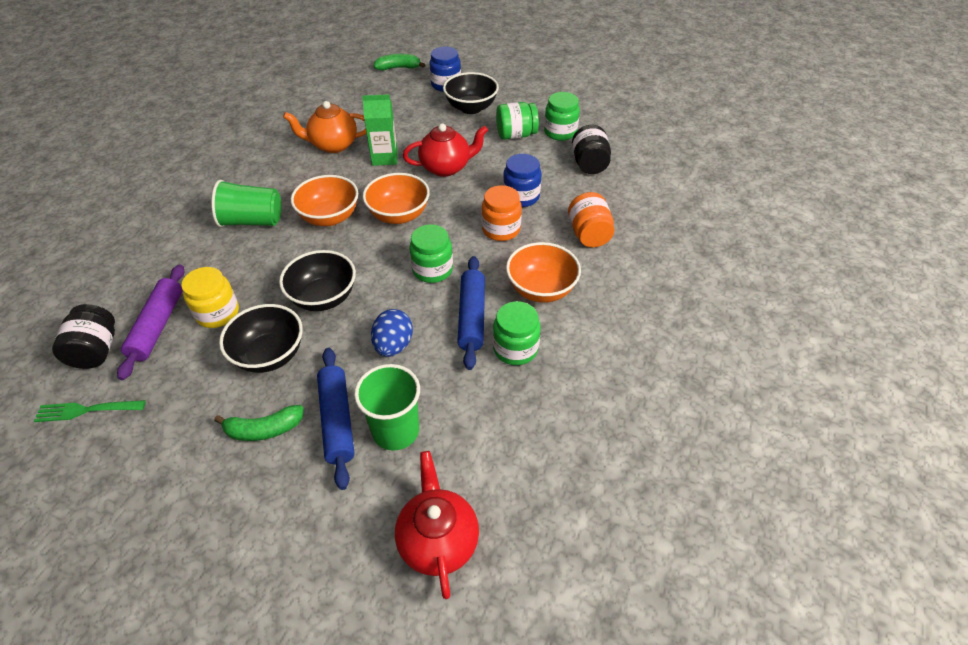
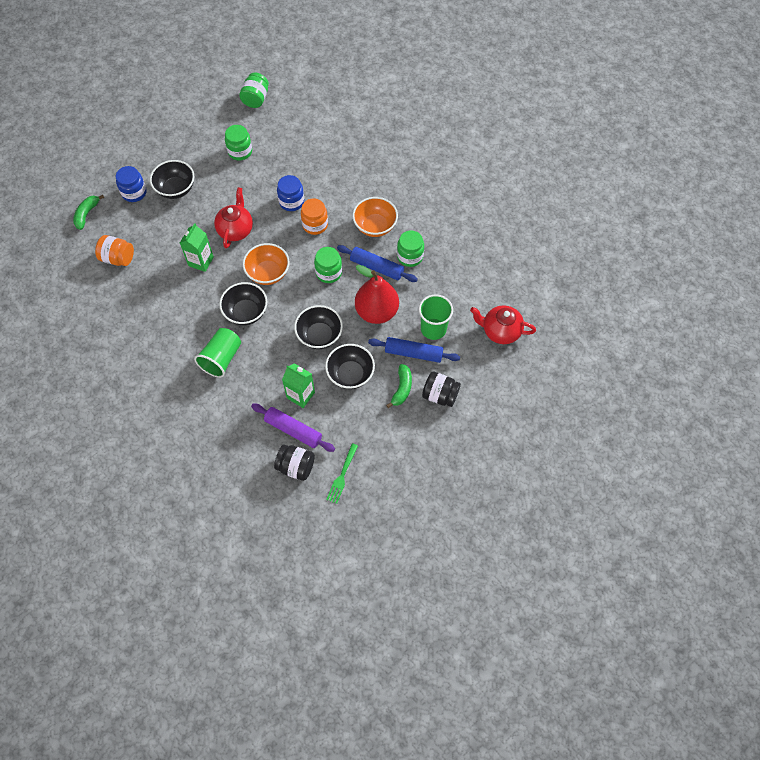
camera: 65 degrees left, 15 degrees up
(218, 313) = (300, 395): yellow jar -> green carton
(330, 217) = (246, 312): orange bowl -> black bowl
(333, 145) = (164, 288): orange teapot -> none
(393, 345) = (376, 312): blue egg -> red pear
(516, 135) = (226, 177): green jar -> green jar (256, 99)
(589, 164) = (283, 152): black jar -> black jar (440, 395)
(589, 234) = (346, 184): orange jar -> orange jar (118, 258)

